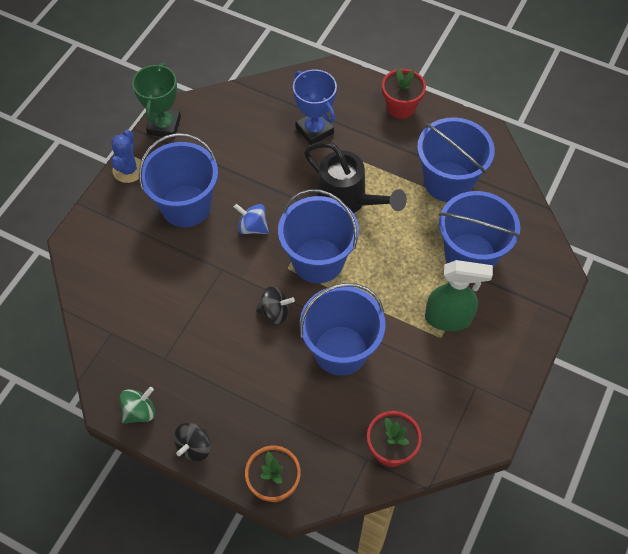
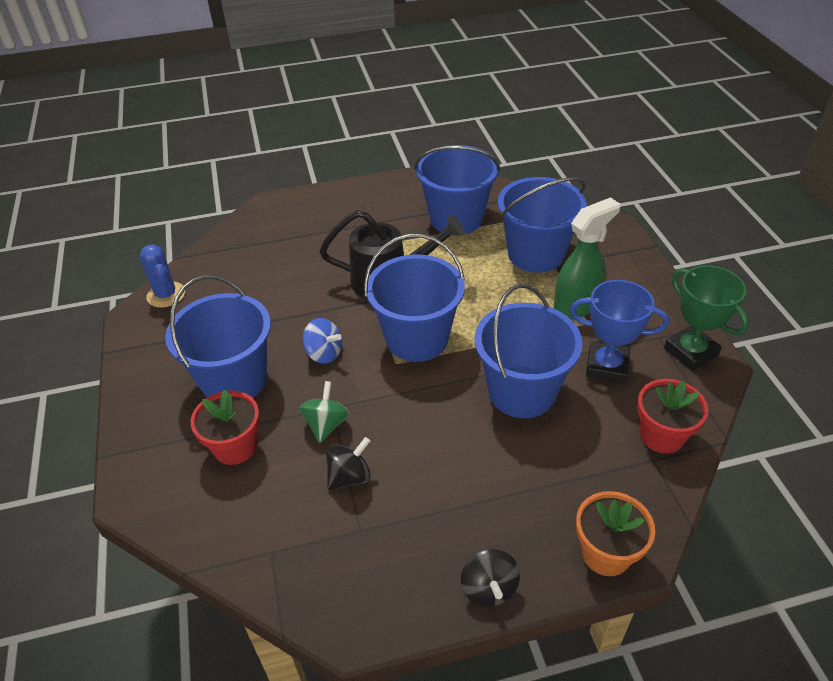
camera: 40 degrees left, 15 degrees down
(128, 170) = (134, 390): blue cactus -> blue cactus (166, 295)
(139, 411) = (391, 604): green spinning top -> green spinning top (326, 424)
(164, 125) = (137, 331): green trophy -> green trophy (690, 352)
(252, 227) = (324, 353): blue spinning top -> blue spinning top turned 135 degrees counterclockwise
(275, 312) = (426, 405): black spinning top -> black spinning top (350, 476)
(314, 130) = (299, 249): blue trophy -> blue trophy (607, 366)
(401, 107) = (357, 194): red flower pot -> red flower pot (235, 447)

